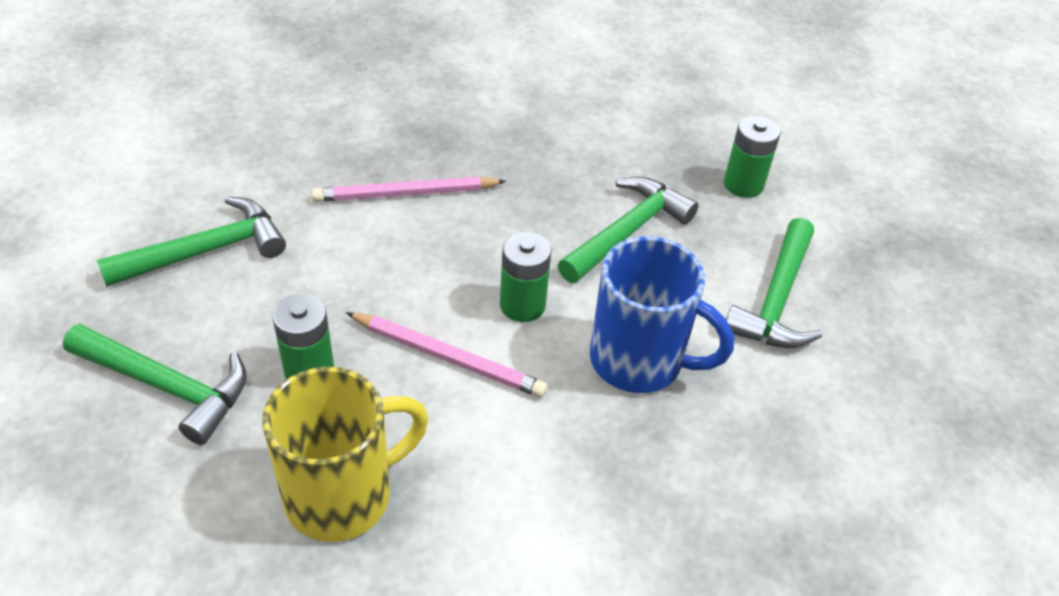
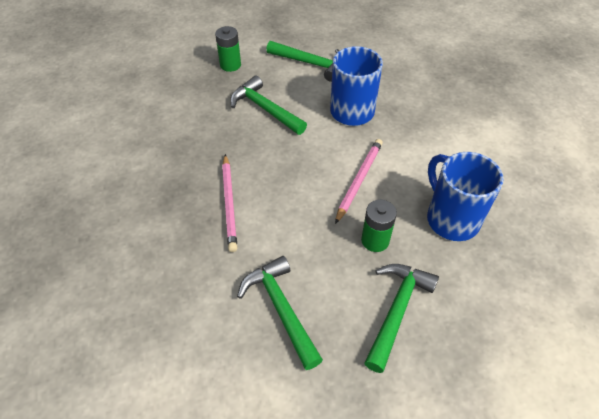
camera: 85 degrees left, 5 degrees up
(342, 495) = (451, 219): yellow mug -> blue mug
(522, 305) = (320, 151): green battery -> none

